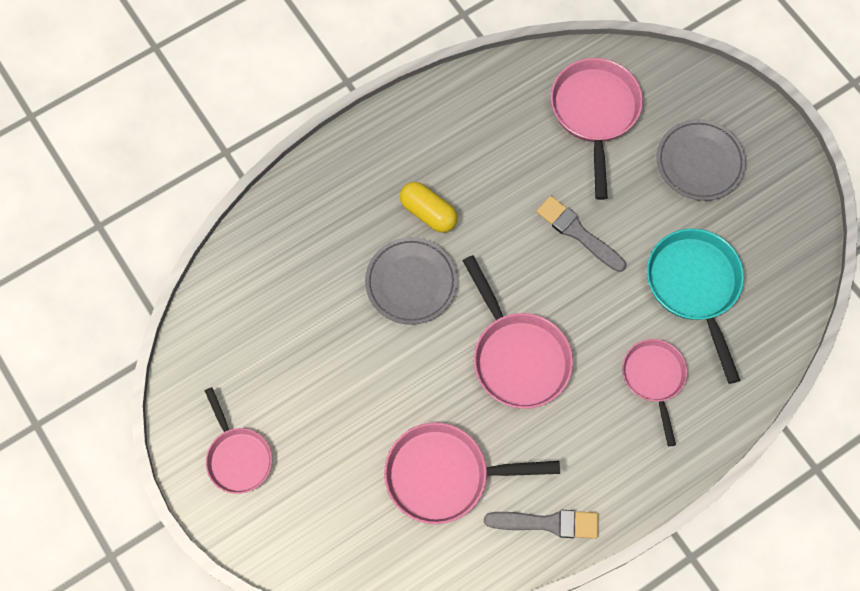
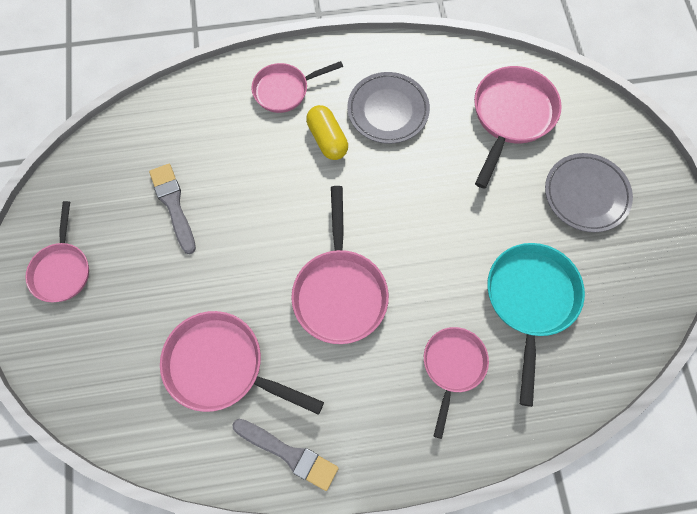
camera: 25 degrees right, 0 degrees up
(358, 179) = (285, 90): none -> pink pan
(411, 282) = (282, 189): grey plate -> grey plate (388, 110)
(577, 232) = (446, 208): grey brush -> grey brush (173, 204)

